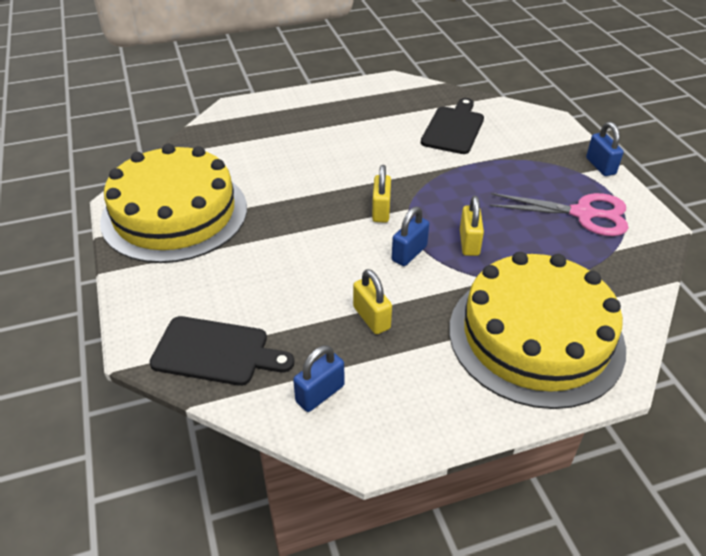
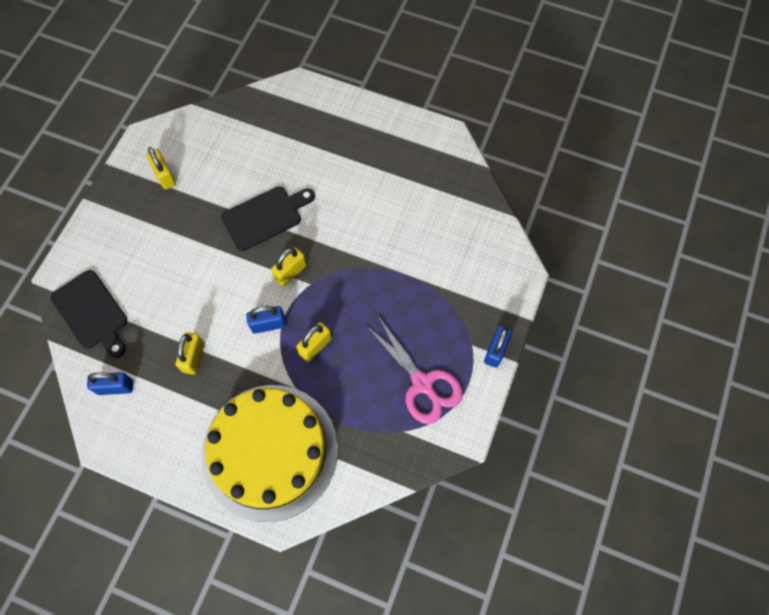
camera: 40 degrees right, 25 degrees up
(174, 214) = (165, 176): yellow cake -> yellow padlock
(453, 128) = (432, 226): black cutting board -> black cutting board (265, 216)

